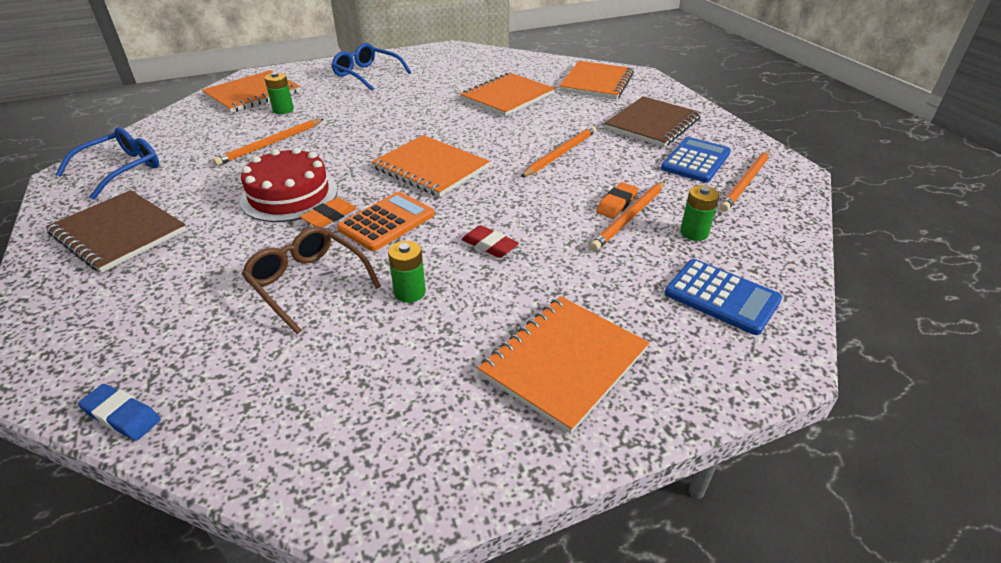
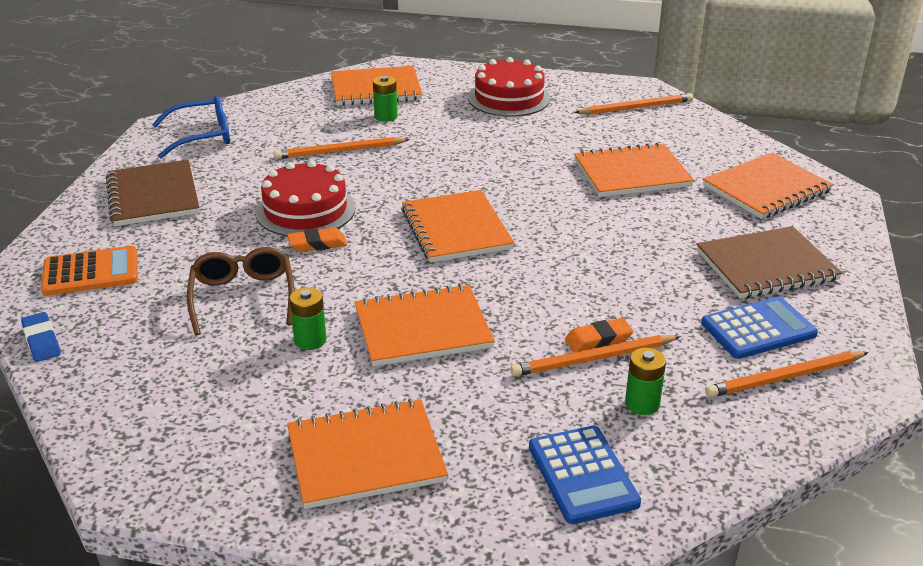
camera: 35 degrees right, 5 degrees down
(367, 74) = (509, 98): blue glasses -> red cake
(387, 222) = (359, 268): orange calculator -> orange calculator (91, 272)
(489, 245) = (422, 328): red eraser -> orange notebook
(560, 153) = (608, 262): orange pencil -> orange pencil (636, 108)

